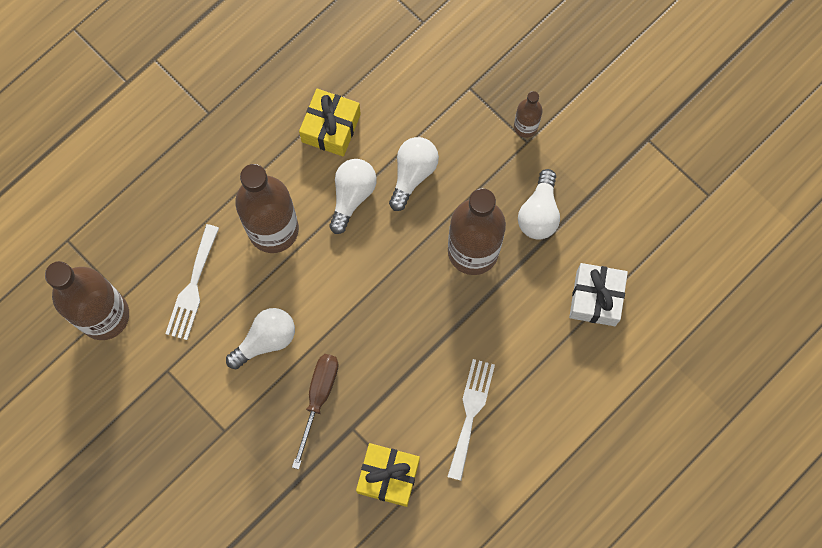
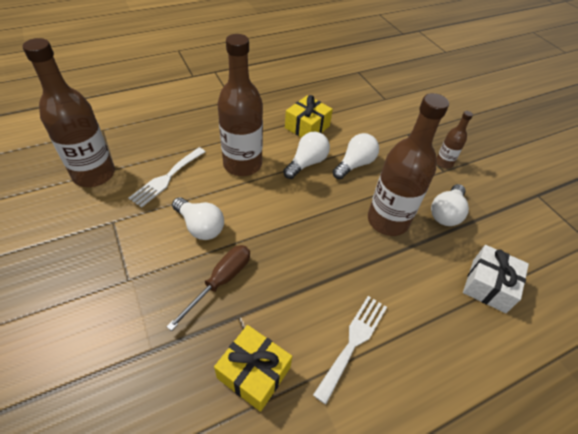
camera: 15 degrees right, 25 degrees down
(266, 340) = (200, 226): white light bulb -> white light bulb turned 60 degrees clockwise

